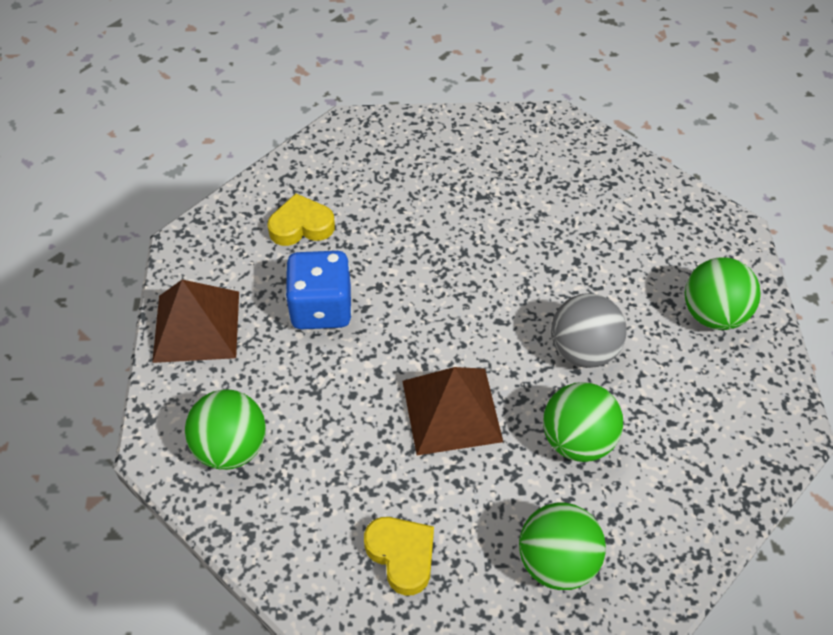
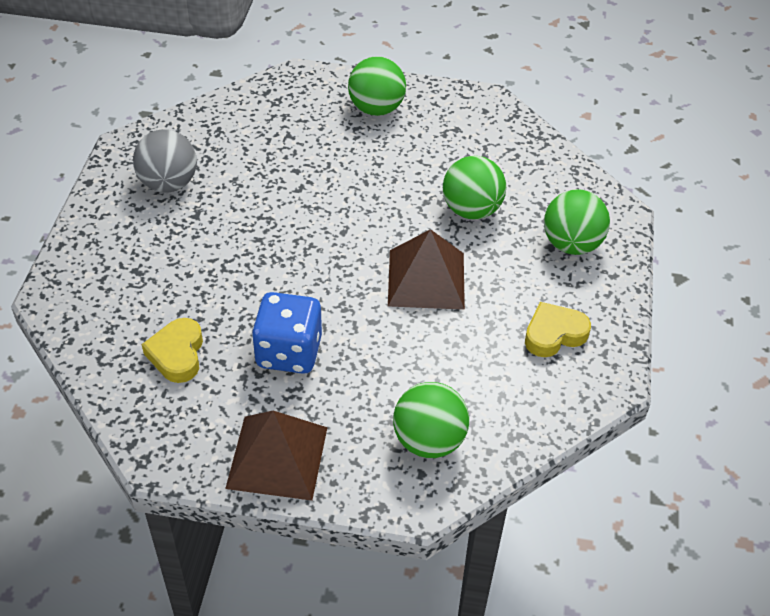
camera: 80 degrees left, 5 degrees down
(583, 351) = (389, 187): grey ball -> grey ball (169, 183)

